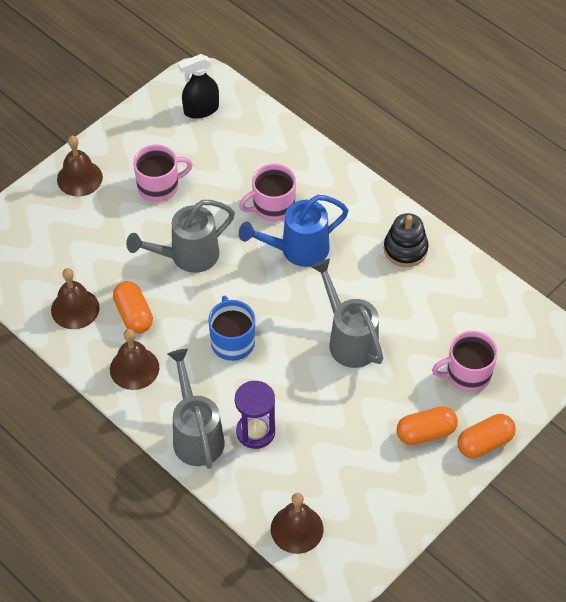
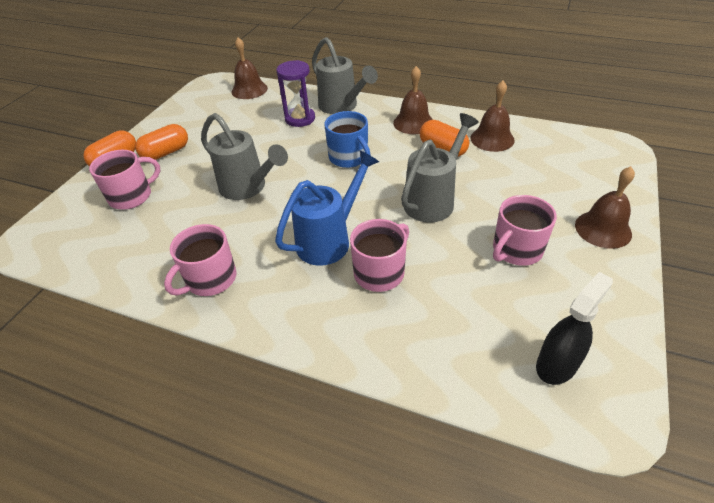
camera: 160 degrees right, 10 degrees down
(405, 249) = (210, 279): black stacking toy -> pink mug

